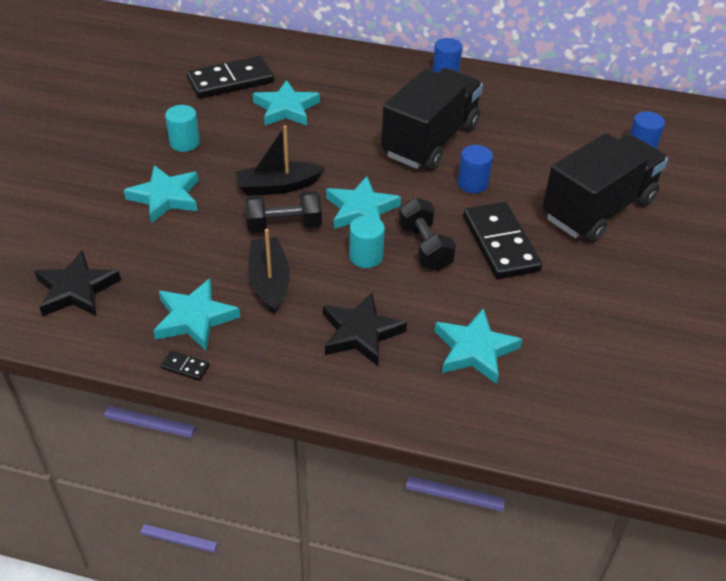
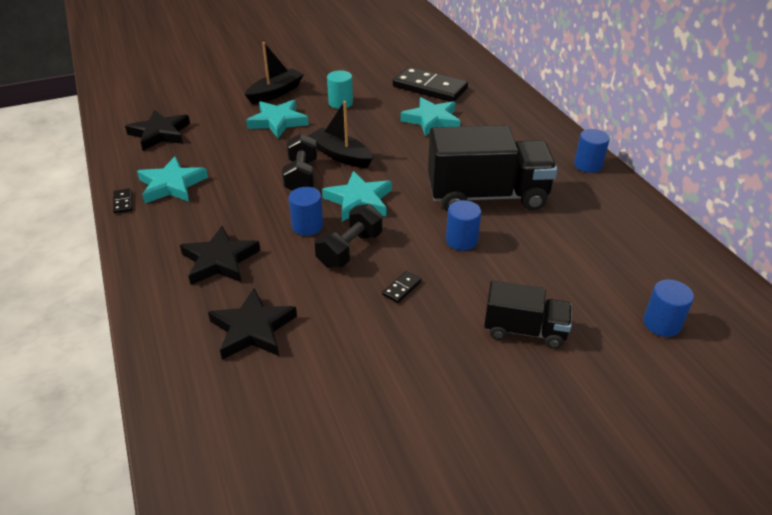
camera: 55 degrees right, 5 degrees down
(269, 282) = (236, 197): black boat -> black boat (275, 93)
(284, 226) = (301, 176): black dumbbell -> black dumbbell turned 45 degrees clockwise
(366, 256) = (307, 226): turquoise cylinder -> blue cylinder
(474, 350) = (253, 329): turquoise star -> black star
(500, 243) = (402, 288): black domino -> black domino, size x0.40
(598, 209) = (524, 330): black truck -> black truck, size x0.55

